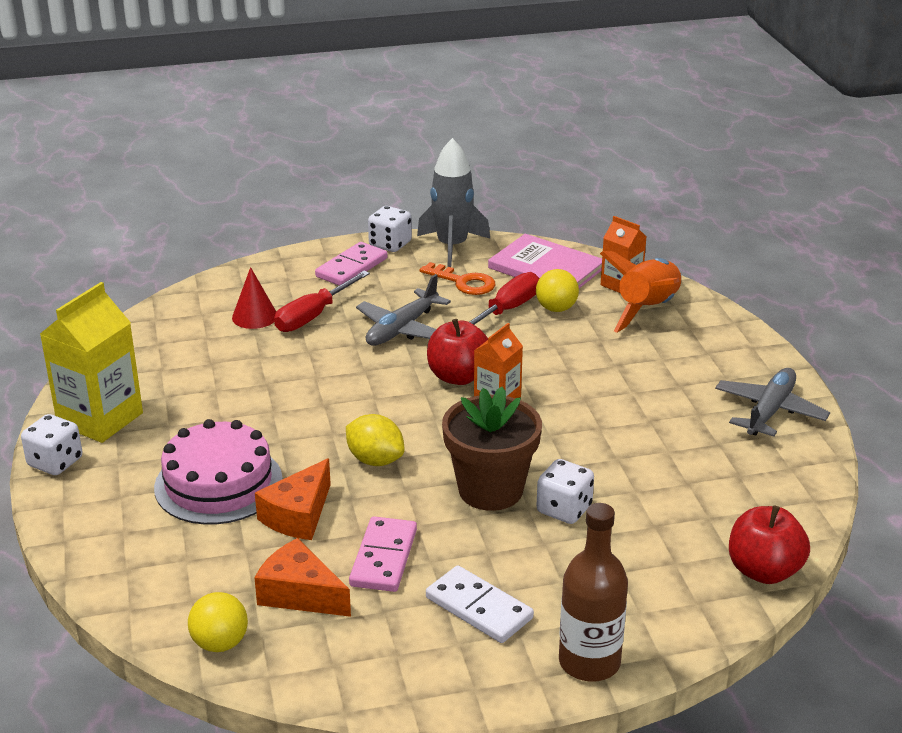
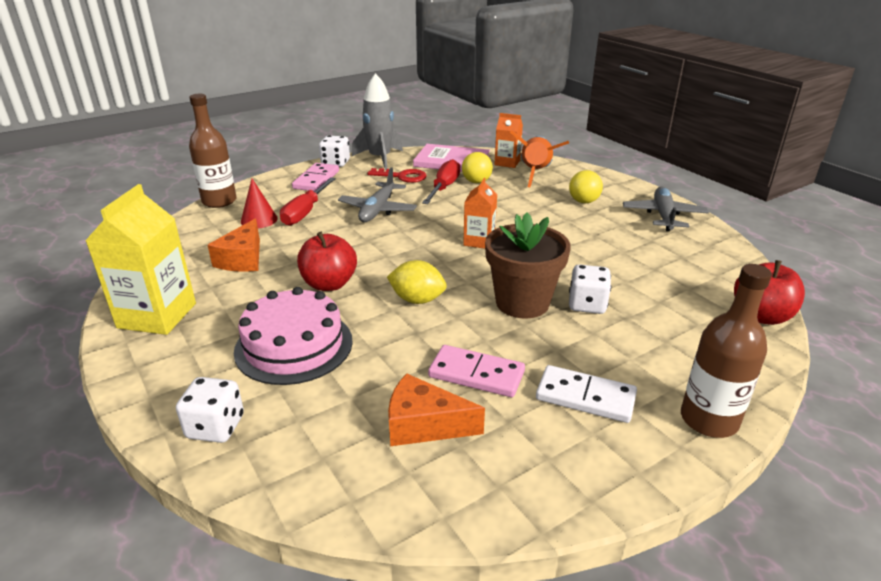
camera: 20 degrees left, 0 degrees up
(55, 462) = (126, 361): white dice -> white dice (215, 427)
(220, 643) = (376, 496): yellow ball -> yellow ball (583, 201)
(221, 280) = (219, 201): none -> brown bottle
(298, 515) = (380, 356): orange cheese -> orange cheese (242, 259)
(383, 558) = (476, 374): pink domino -> pink domino turned 60 degrees counterclockwise
(458, 377) = (440, 232): red apple -> red apple (329, 284)
(463, 282) = (402, 176): orange key -> red key

